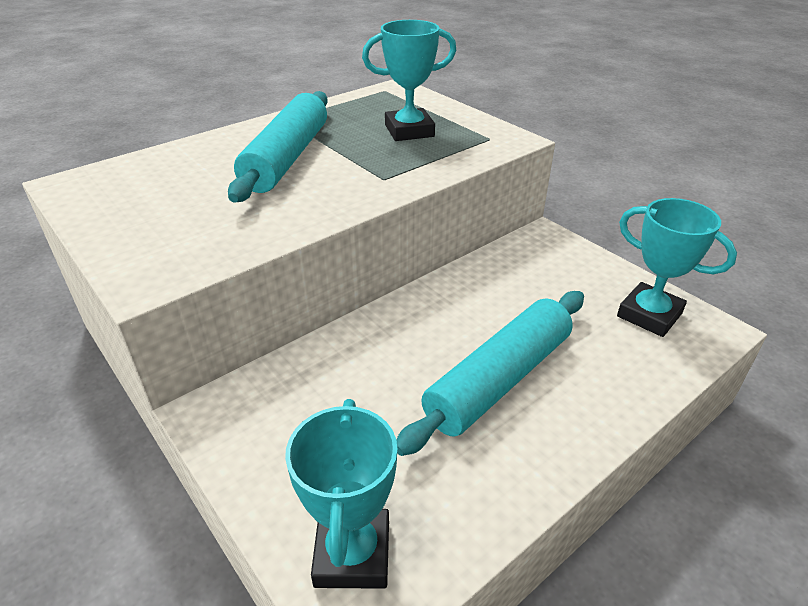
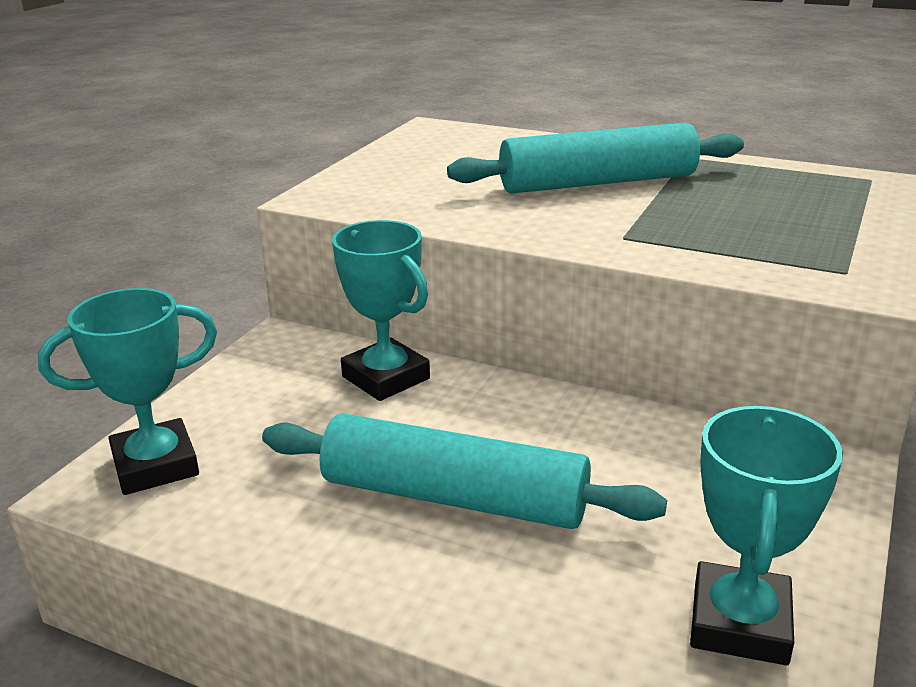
camera: 65 degrees right, 10 degrees down
(409, 131) = (775, 220): turquoise trophy -> turquoise trophy (386, 378)

